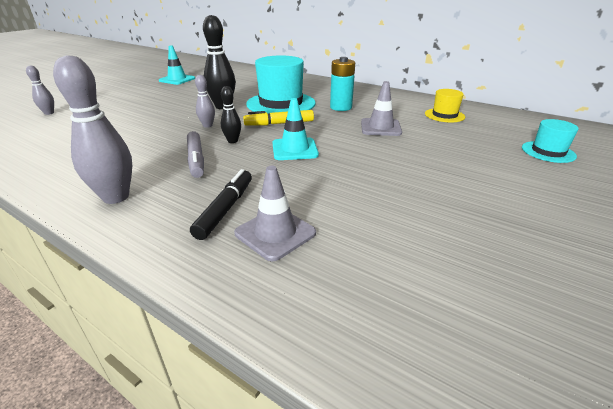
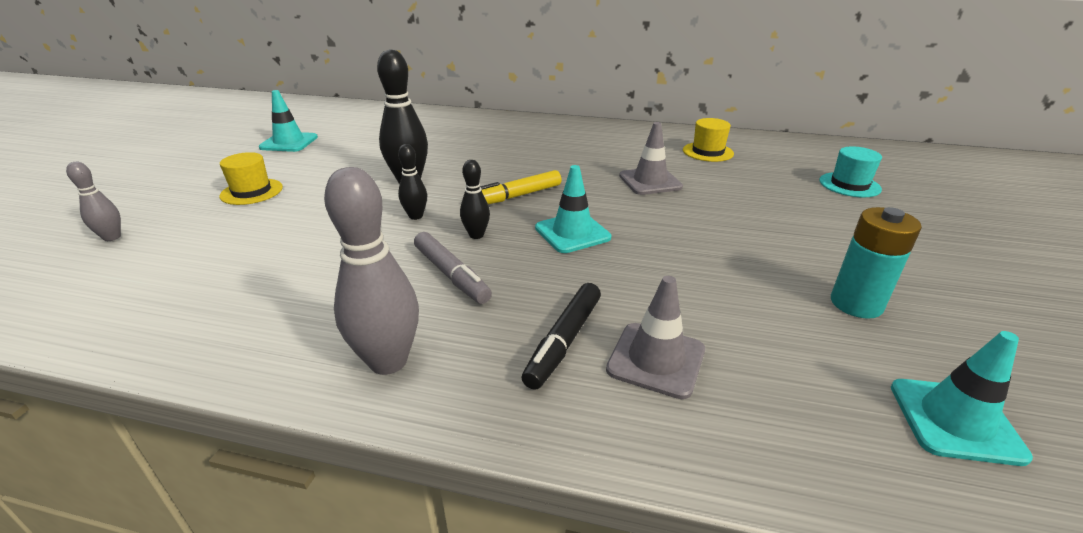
camera: 20 degrees left, 0 degrees up
(134, 101) = (251, 192): none -> yellow hat
(207, 125) = (416, 216): grey bowling pin -> black bowling pin
(226, 209) = (563, 341): black marker -> black marker turned 150 degrees counterclockwise
(281, 103) = (489, 163): turquoise hat -> none
(341, 107) = (575, 158): turquoise battery -> turquoise battery (856, 304)
(478, 334) = (955, 420): none -> turquoise traffic cone

